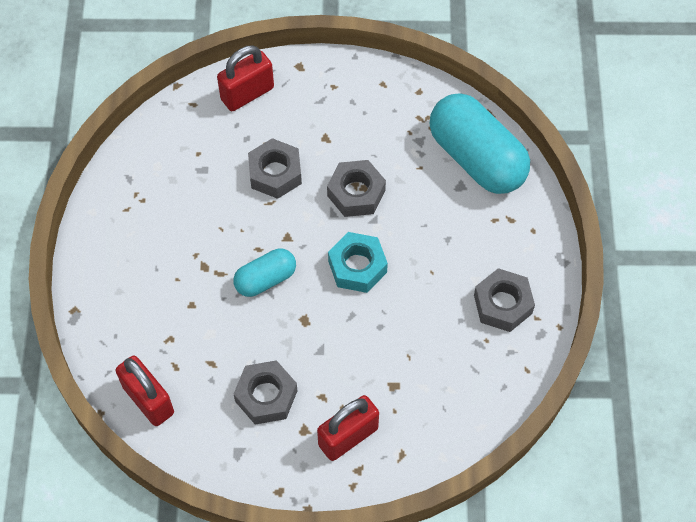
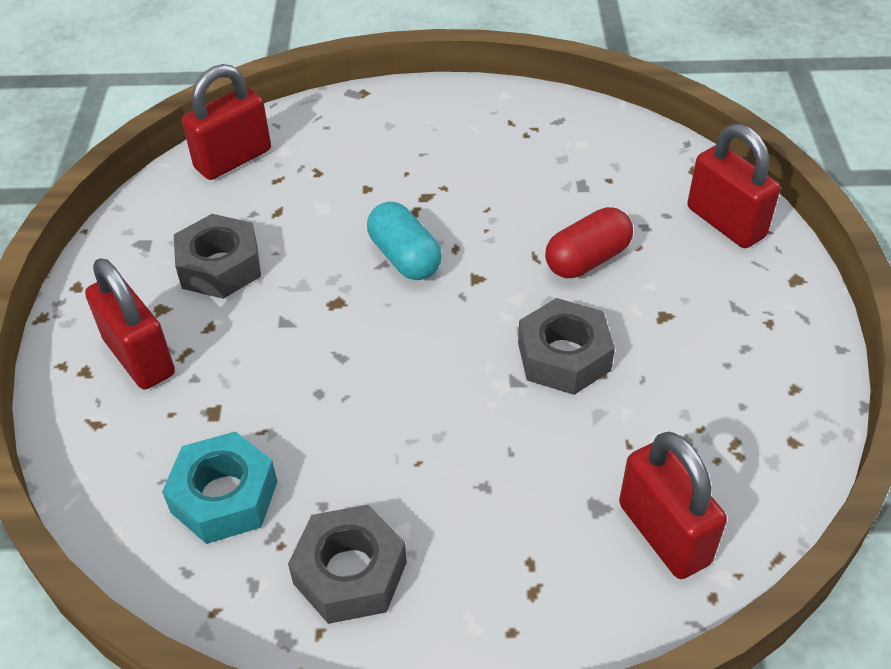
camera: 90 degrees right, 15 degrees down
(275, 173) = (587, 259): grey nut -> red capsule
(357, 267) = (426, 361): turquoise nut -> turquoise nut (224, 497)
(476, 158) = (663, 533): turquoise capsule -> red padlock

